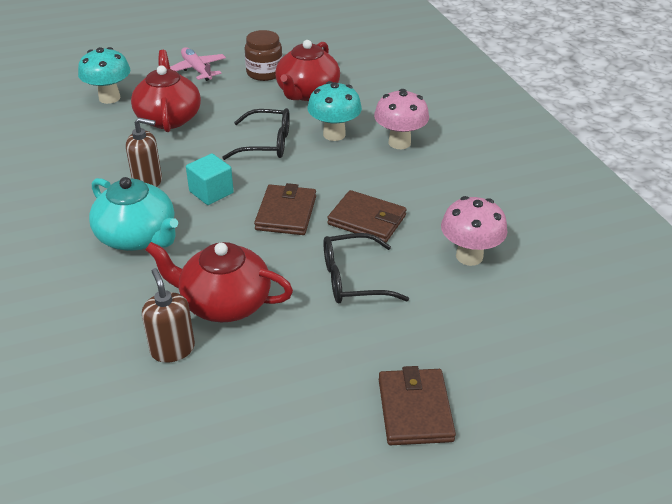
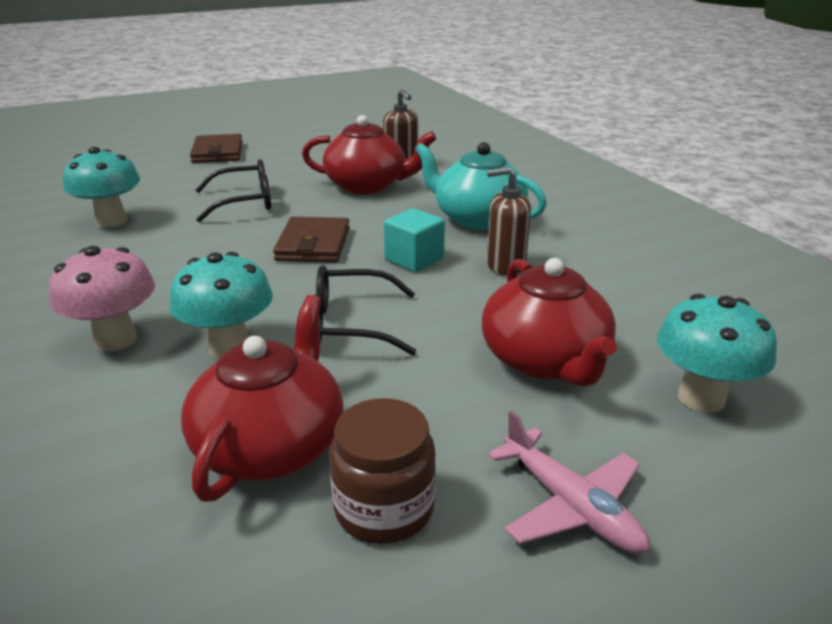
camera: 175 degrees right, 10 degrees down
(367, 220) = (213, 243): brown wallet -> none
(469, 256) = (111, 221): pink mushroom -> turquoise mushroom

